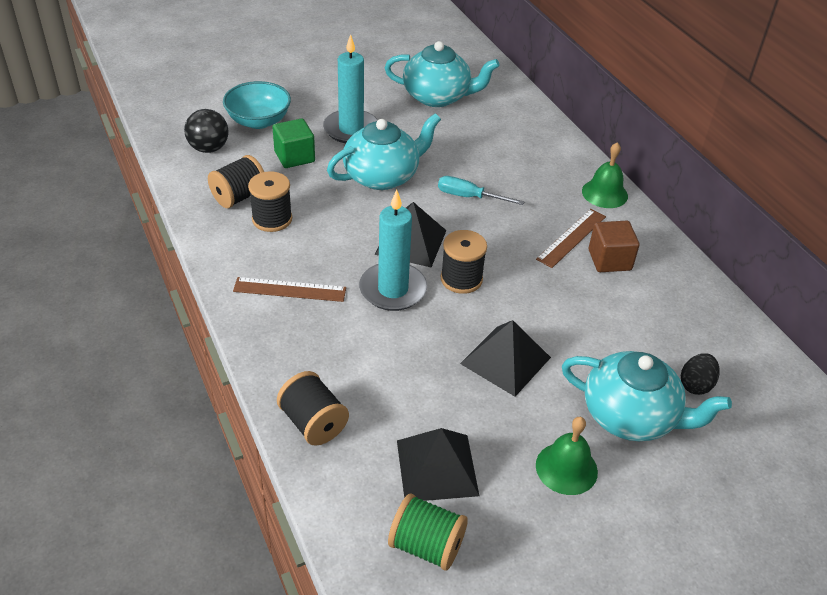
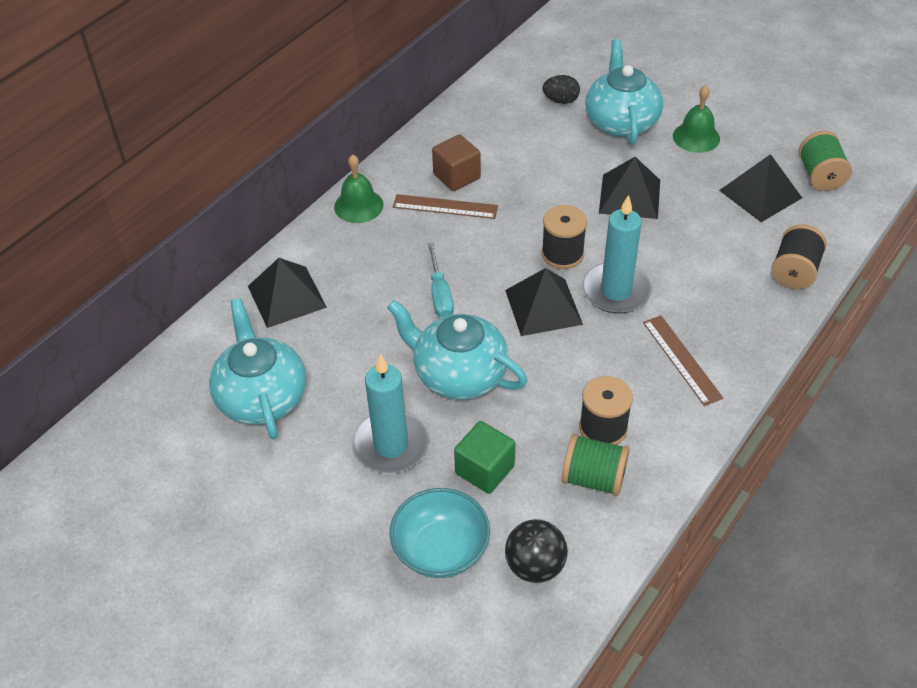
camera: 115 degrees left, 5 degrees up
(239, 196) = (593, 478): black spool -> green spool
(523, 131) = (286, 296): none -> black pyramid

